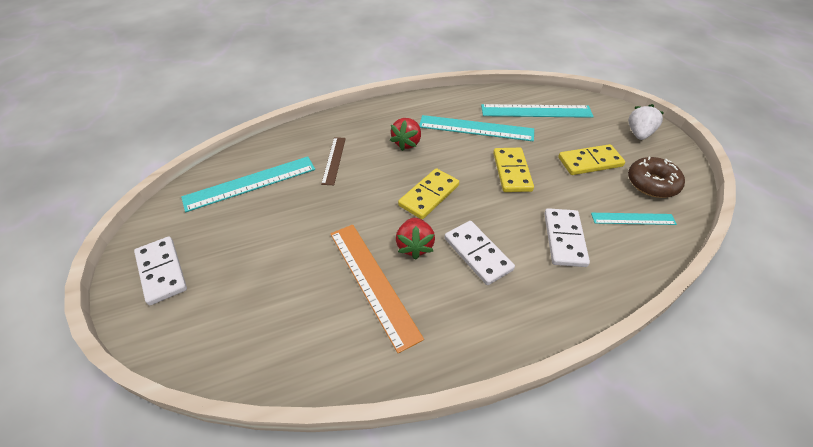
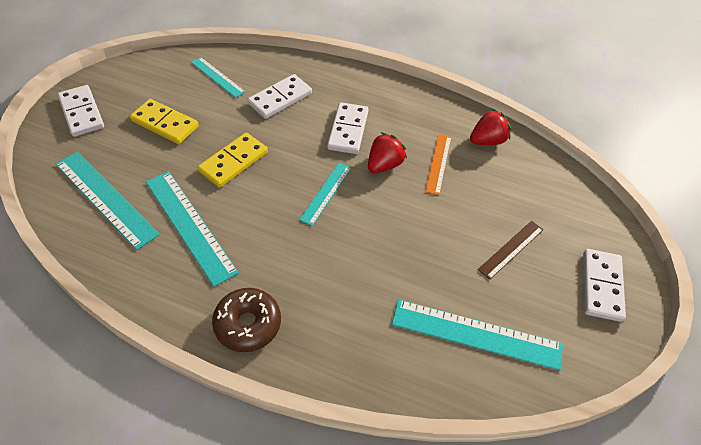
camera: 140 degrees left, 5 degrees up
(334, 160) = (369, 298): brown ruler -> brown ruler (511, 249)
(372, 282) = (438, 163): orange ruler -> orange ruler, size x0.58
(407, 143) = (276, 262): red strawberry -> red strawberry (487, 141)
(429, 195) = (326, 193): yellow domino -> turquoise ruler
(638, 134) = (82, 113): white strawberry -> white domino
(652, 183) = (159, 82): brown donut -> brown donut (248, 324)

